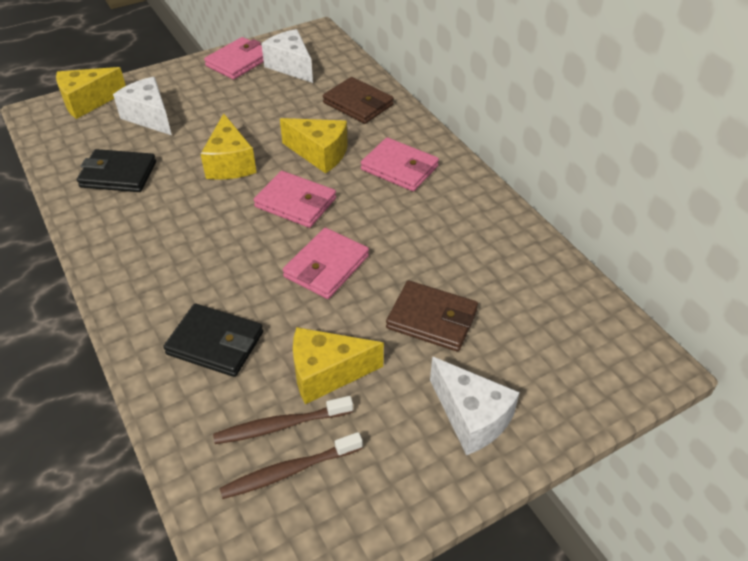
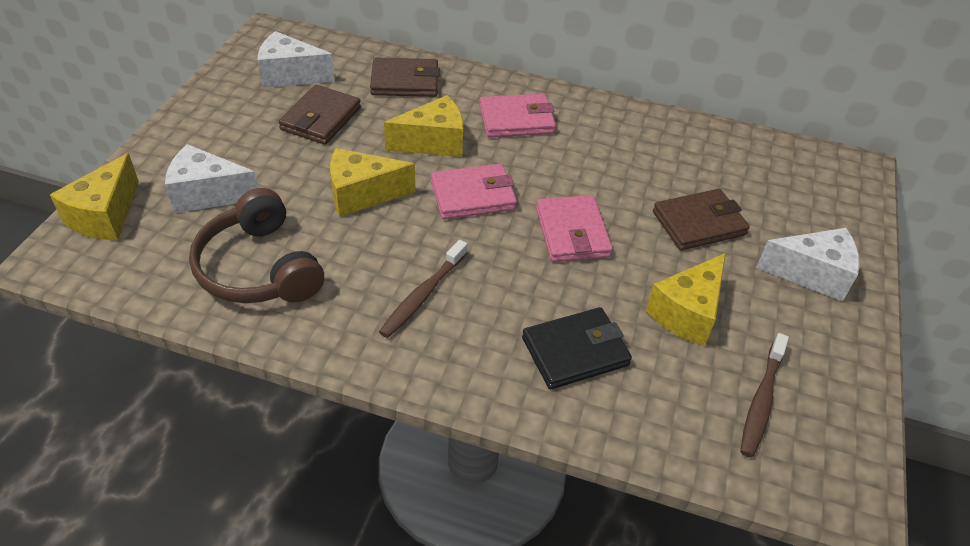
camera: 45 degrees left, 0 degrees up
(118, 175) = (259, 268): black wallet -> brown headphones
(230, 163) = (362, 194): yellow cheese -> yellow cheese turned 135 degrees clockwise
(238, 62) = (226, 94): pink wallet -> none
(271, 103) = (321, 119): none -> brown wallet
(280, 426) = (711, 374): brown toothbrush -> brown toothbrush (423, 295)

